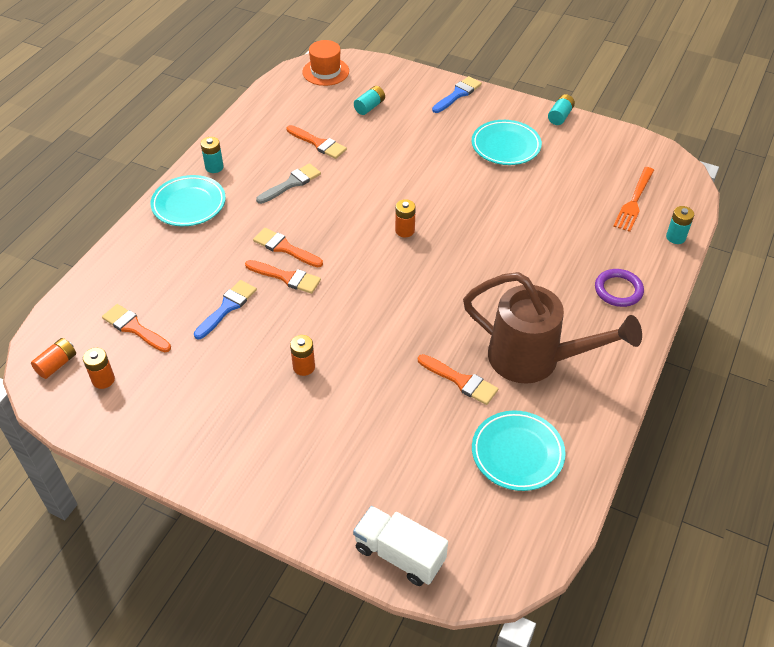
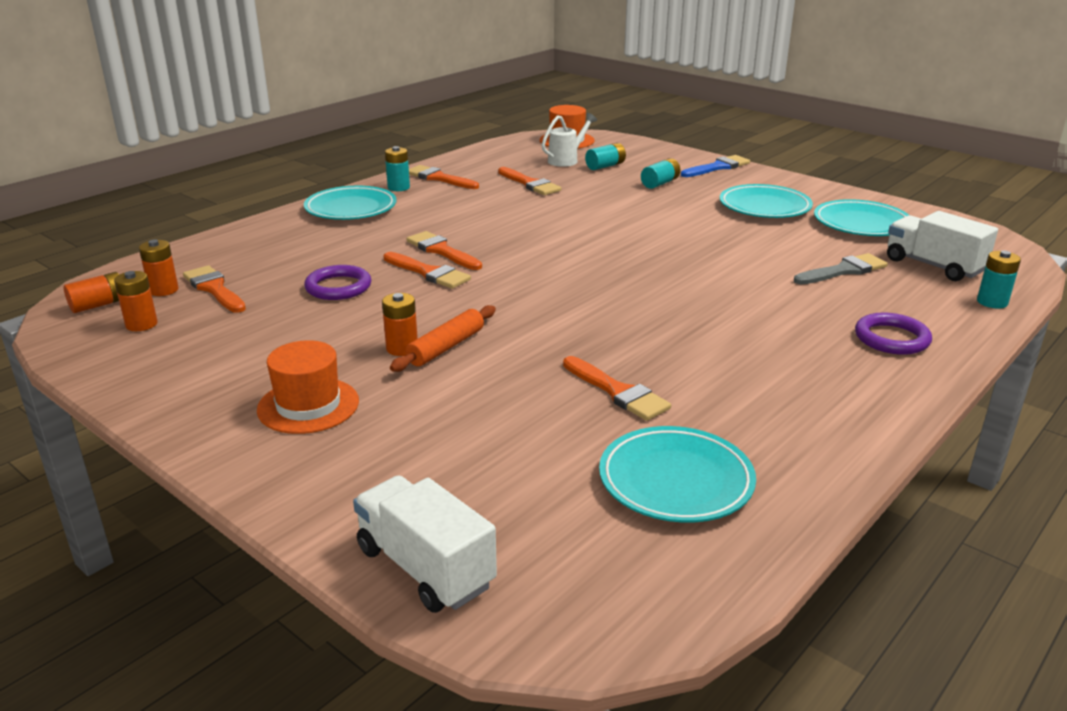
camera: 15 degrees right, 20 degrees down
(227, 307) = (338, 287): blue brush -> purple ring
(242, 147) = (439, 178): none -> orange brush
(267, 437) = (308, 405): none -> orange hat
(291, 183) = (480, 207): grey brush -> grey brush (843, 271)
(333, 359) = (446, 347): none -> orange rolling pin
(335, 103) = (566, 160): none -> white watering can
(405, 230) = (602, 255): orange battery -> orange battery (163, 290)
(535, 360) = (741, 387): brown watering can -> none
(560, 116) = (845, 193): turquoise battery -> turquoise battery (660, 183)
(578, 157) = (861, 224): none -> turquoise plate
(634, 201) = (933, 266): orange fork -> white truck

